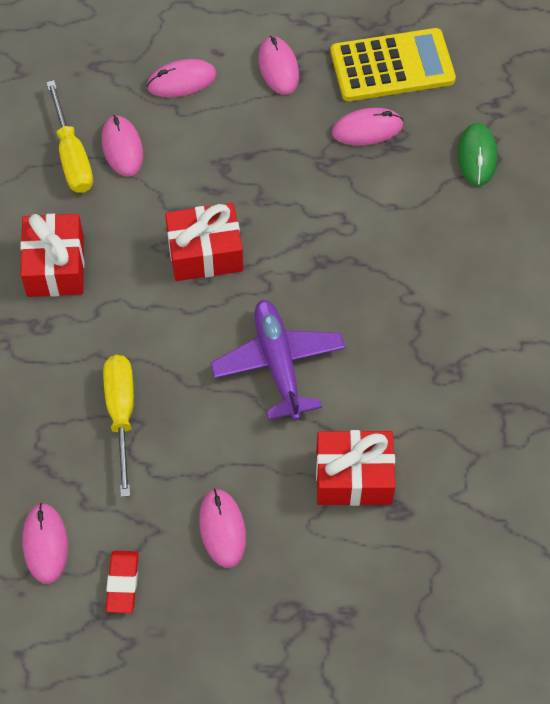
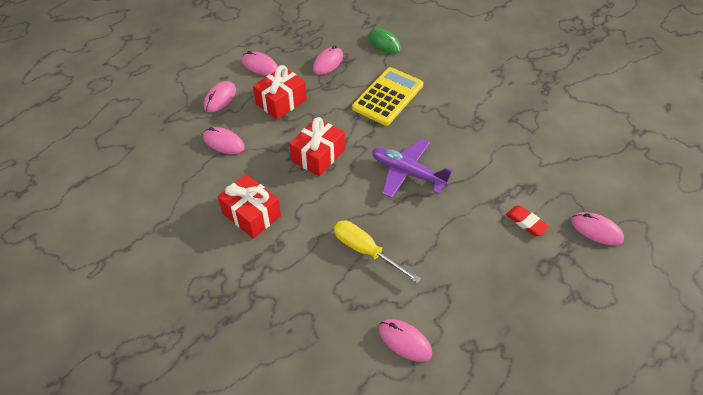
camera: 45 degrees left, 10 degrees down
(72, 156) = (201, 163): yellow screwdriver -> none
(122, 583) = (463, 323): red eraser -> red eraser (526, 222)
(222, 529) = (473, 258): pink mouse -> pink mouse (596, 230)
(353, 477) = (496, 190): red gift -> red gift (281, 102)
(392, 66) = (309, 35): yellow calculator -> yellow calculator (388, 97)

